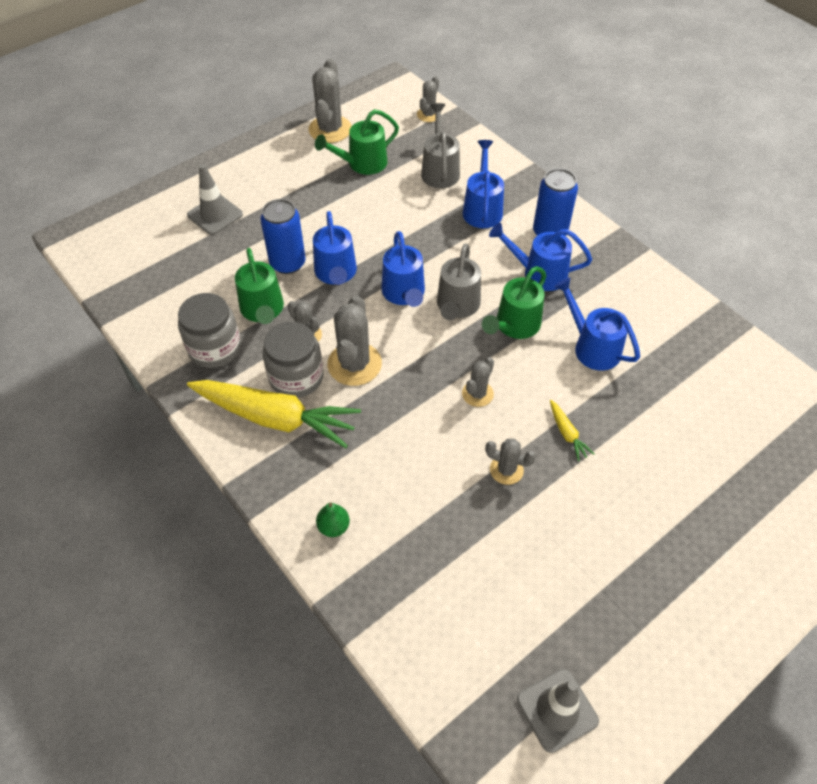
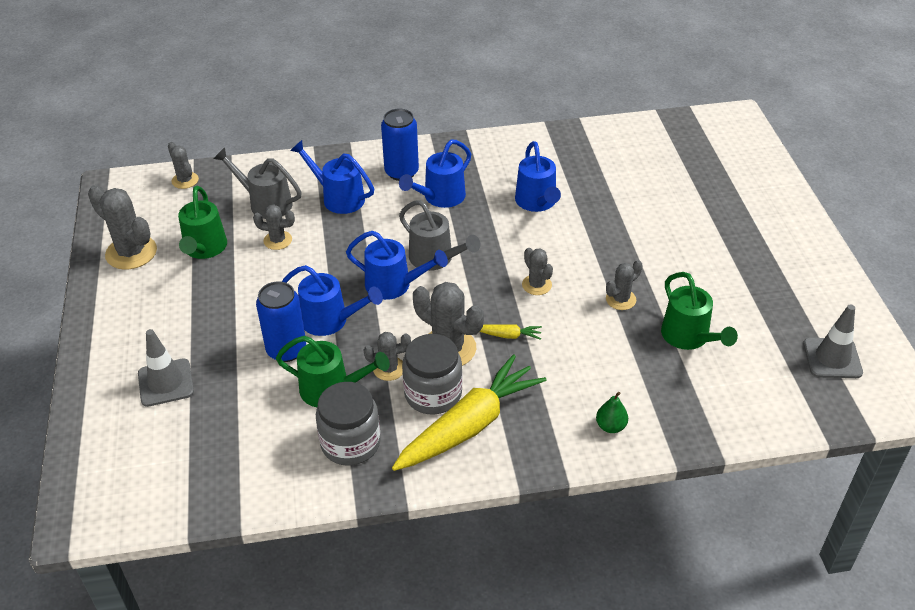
camera: 60 degrees left, 10 degrees down
(403, 198) = (277, 240): none -> grey cactus
(514, 326) = (484, 235): green watering can -> green watering can (689, 338)
(567, 433) = (609, 252): yellow carrot -> yellow carrot (507, 335)
(591, 346) = (537, 203): blue watering can -> blue watering can turned 90 degrees counterclockwise

